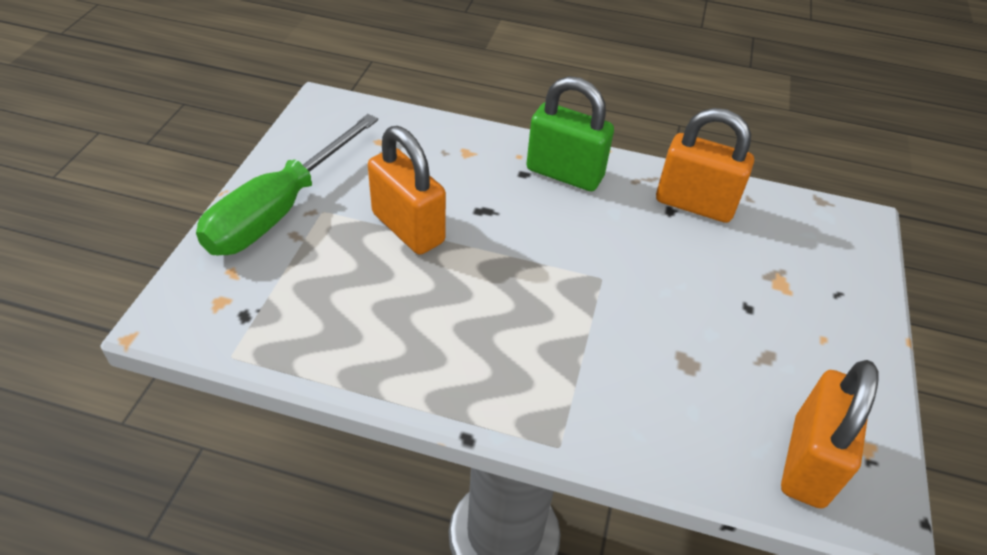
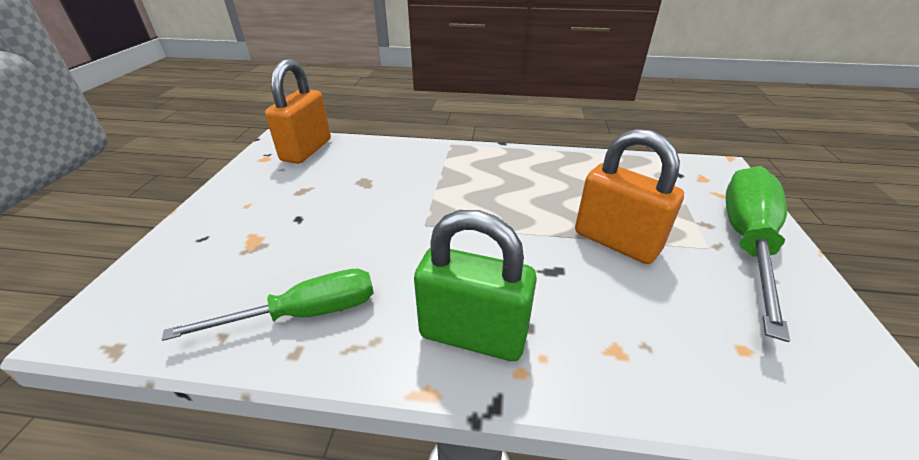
camera: 175 degrees right, 10 degrees down
(694, 204) = (305, 313): orange padlock -> green screwdriver

